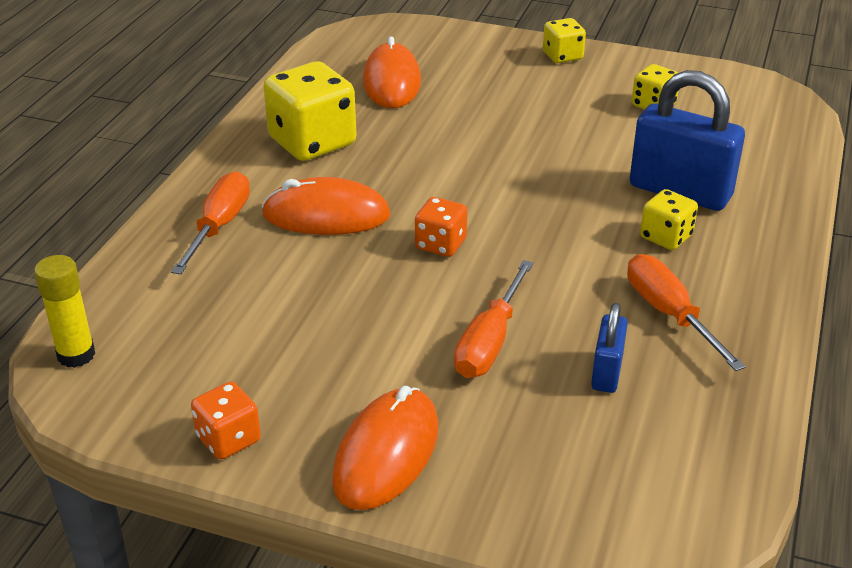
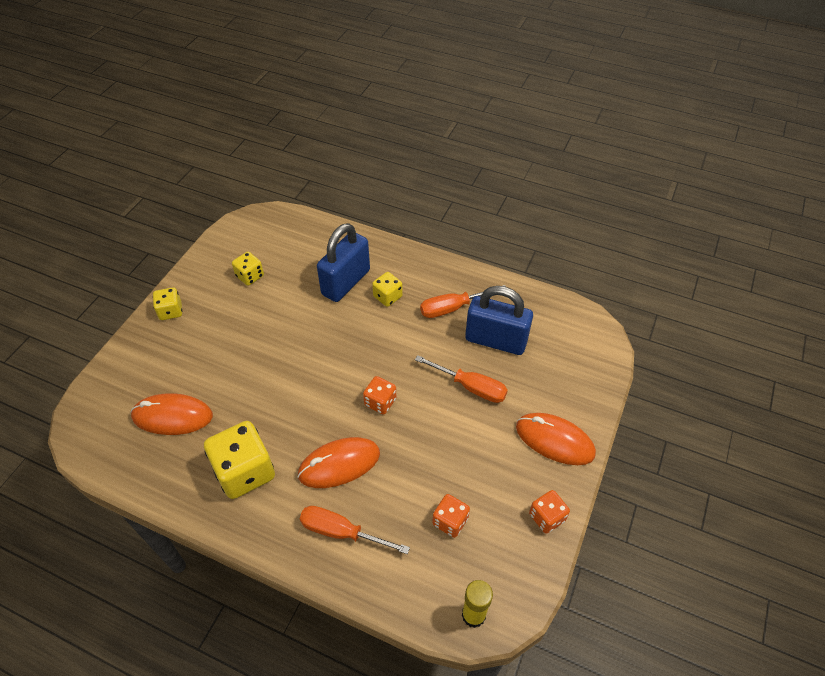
camera: 85 degrees left, 15 degrees up
(228, 326) = (450, 521): none -> orange dice
(326, 215) = (339, 464): orange mouse -> orange mouse turned 60 degrees clockwise
(606, 372) = (495, 341): blue padlock -> blue padlock, size x1.93

